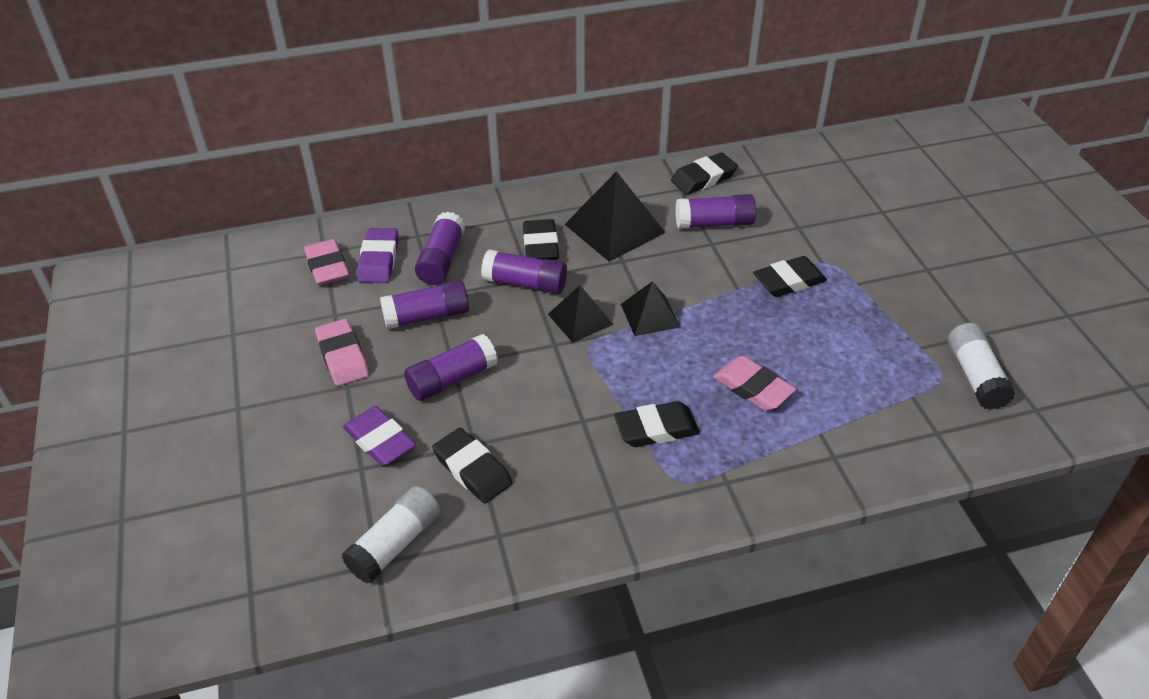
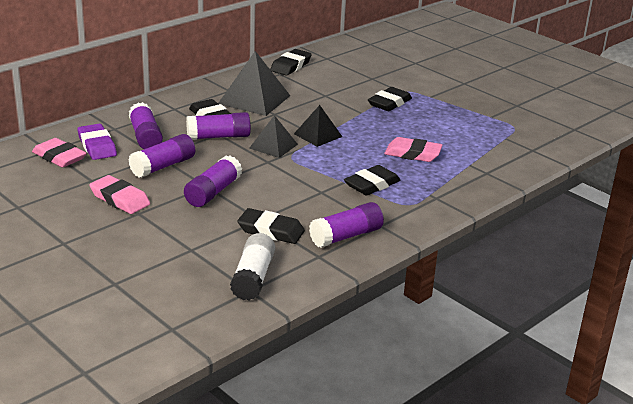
camera: 30 degrees left, 15 degrees down
(380, 440) = (191, 233): purple eraser -> none
(714, 223) = (318, 85): purple glue stick -> purple glue stick (346, 236)
(975, 376) = (531, 122): white glue stick -> none

